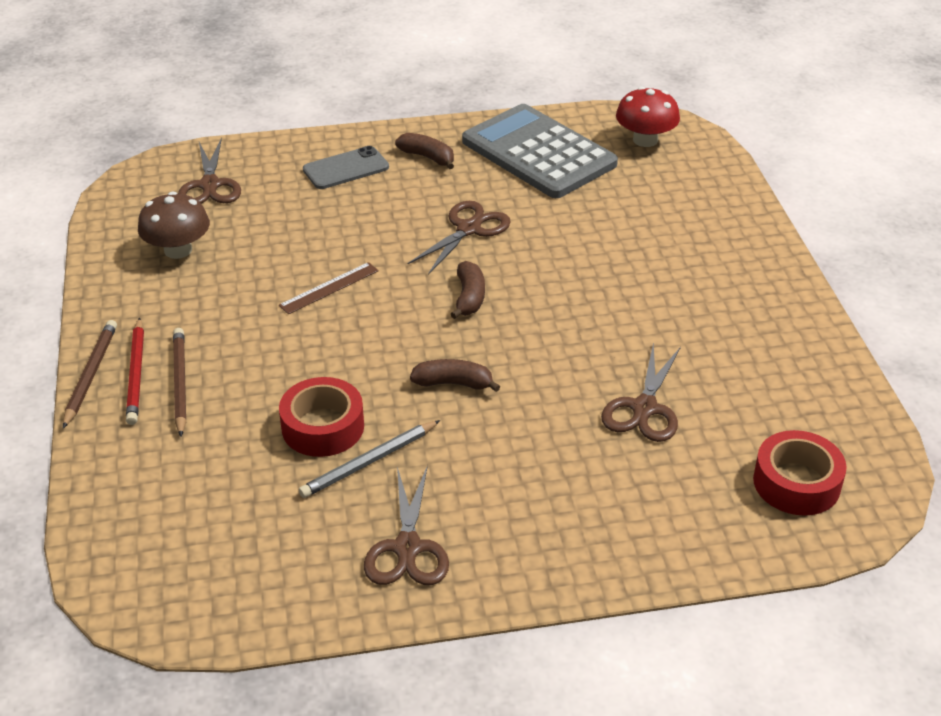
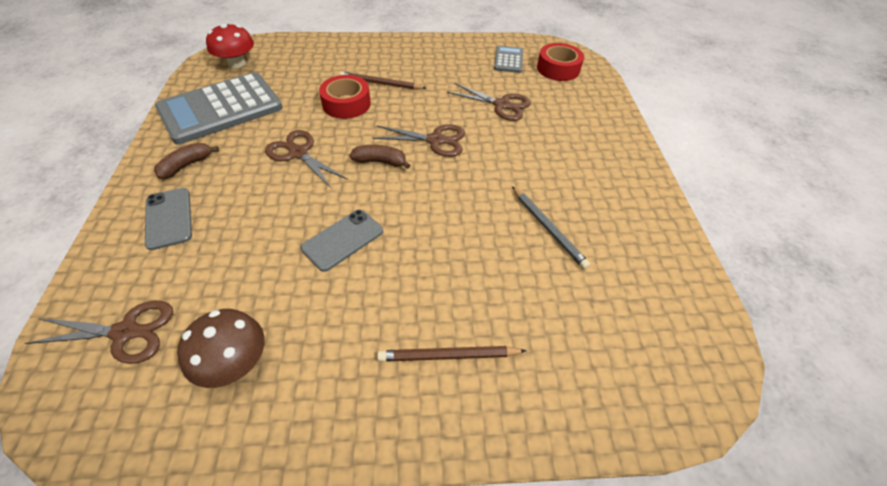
camera: 85 degrees left, 10 degrees up
(90, 375) = (425, 445): brown pencil -> brown pencil (381, 84)
(136, 374) = (430, 397): red pencil -> none
(323, 427) = (511, 252): red tape -> red tape (346, 104)
(329, 288) = (342, 240): brown ruler -> grey phone
(407, 548) = (625, 215): brown scissors -> brown scissors (436, 140)
(453, 383) = (471, 179): brown banana -> none
(794, 413) = (508, 60): none -> grey calculator

